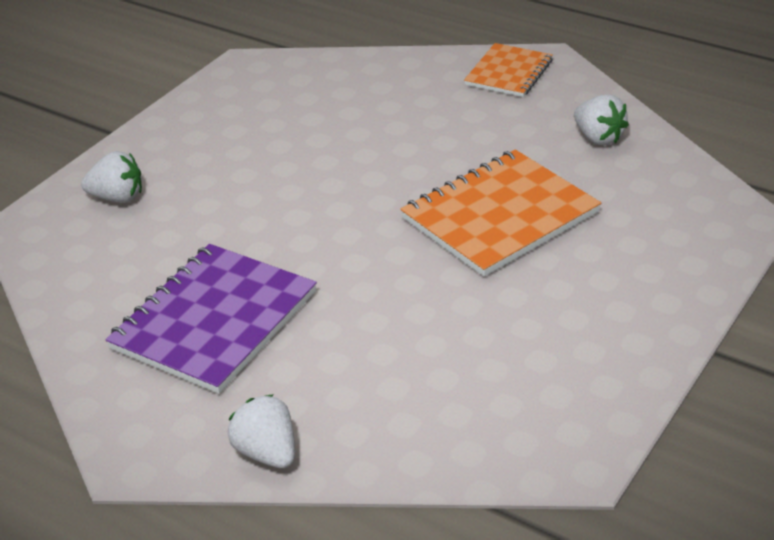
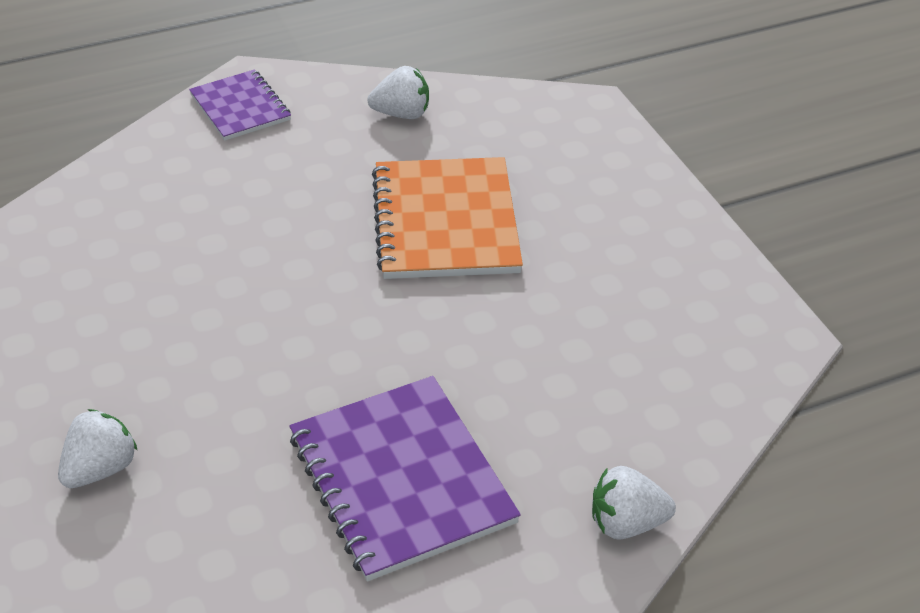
camera: 60 degrees left, 5 degrees up
(508, 72) = (240, 107): orange notebook -> purple notebook

